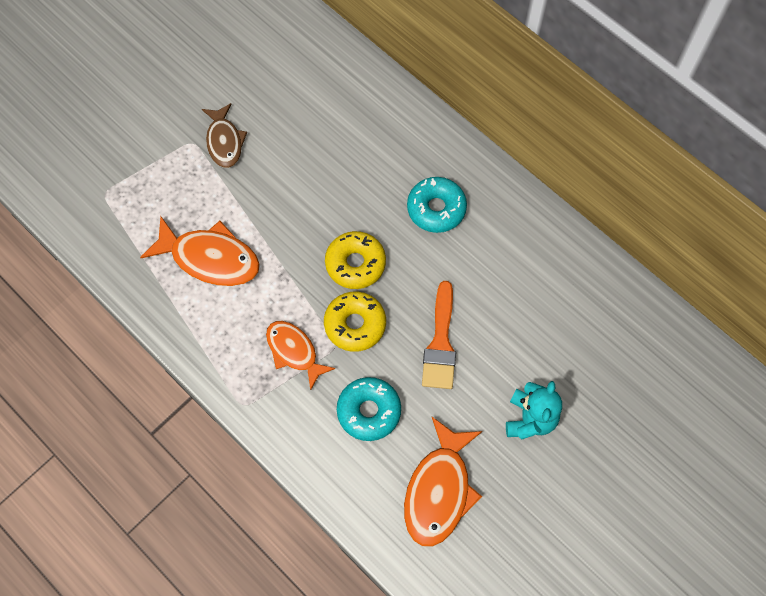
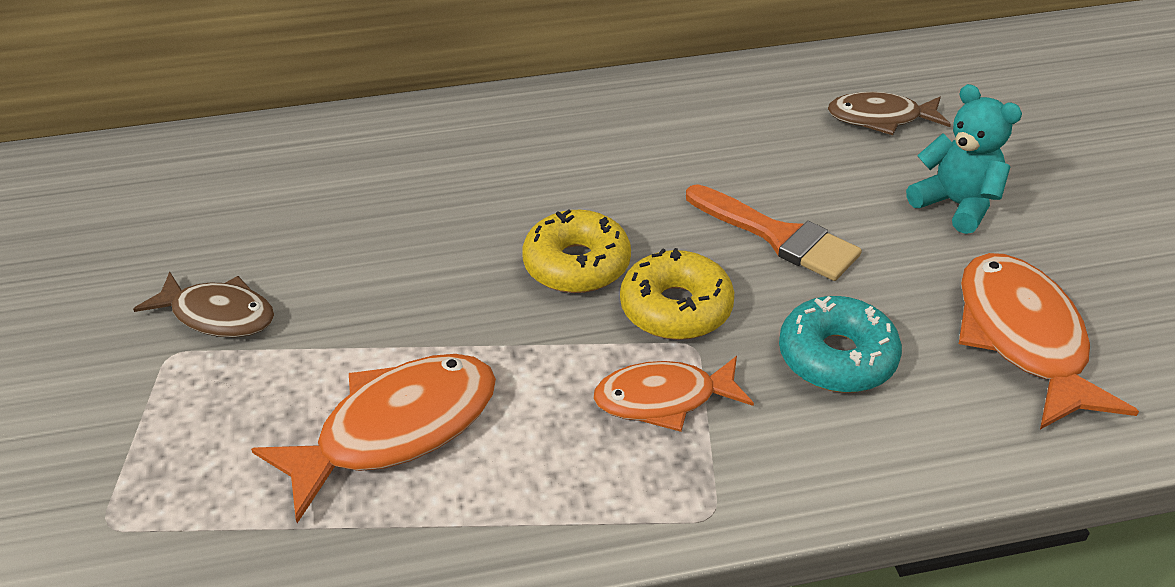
camera: 55 degrees left, 25 degrees down
(436, 209) = (570, 156): turquoise donut -> none
(439, 490) = (1022, 338): orange fish -> orange fish turned 150 degrees counterclockwise
(587, 345) = (880, 118): none -> brown fish

